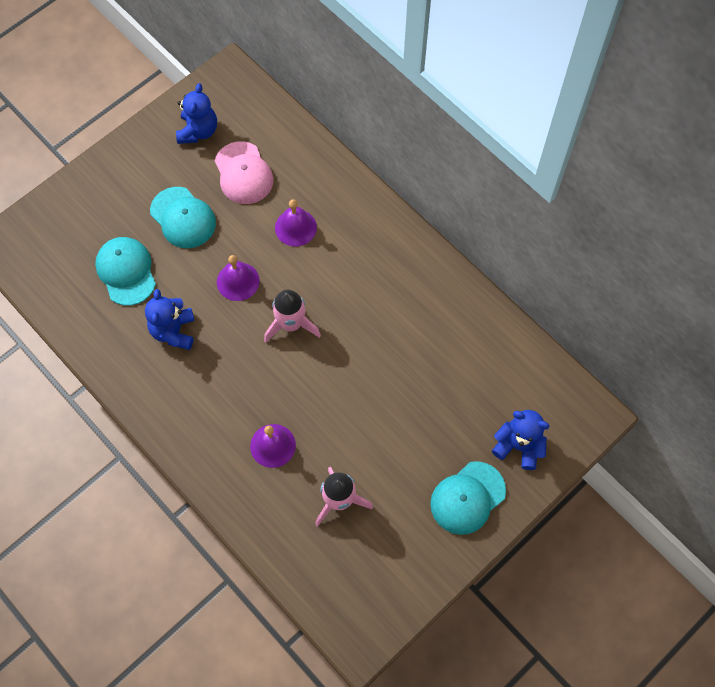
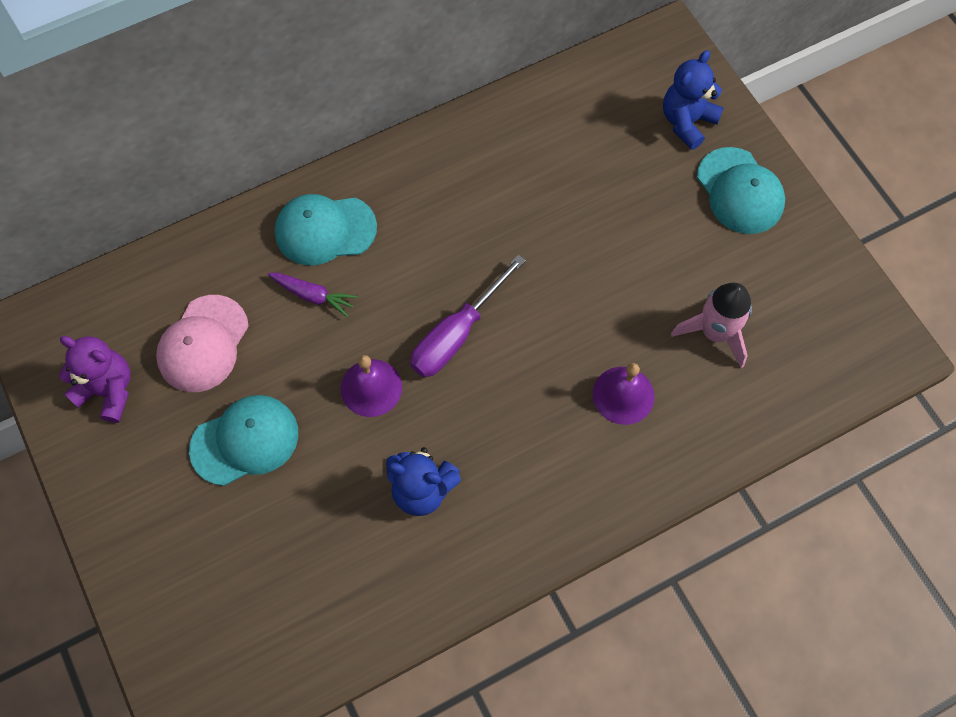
camera: 75 degrees left, 0 degrees up
(126, 271) = (305, 538): turquoise cap -> turquoise cap (325, 230)
(198, 131) = (108, 390): blue teddy bear -> purple teddy bear
(243, 173) = (203, 344): pink cap -> pink cap turned 120 degrees clockwise
(291, 324) = (457, 334): pink rocket -> purple screwdriver
(295, 227) = (313, 296): purple bell -> purple carrot

